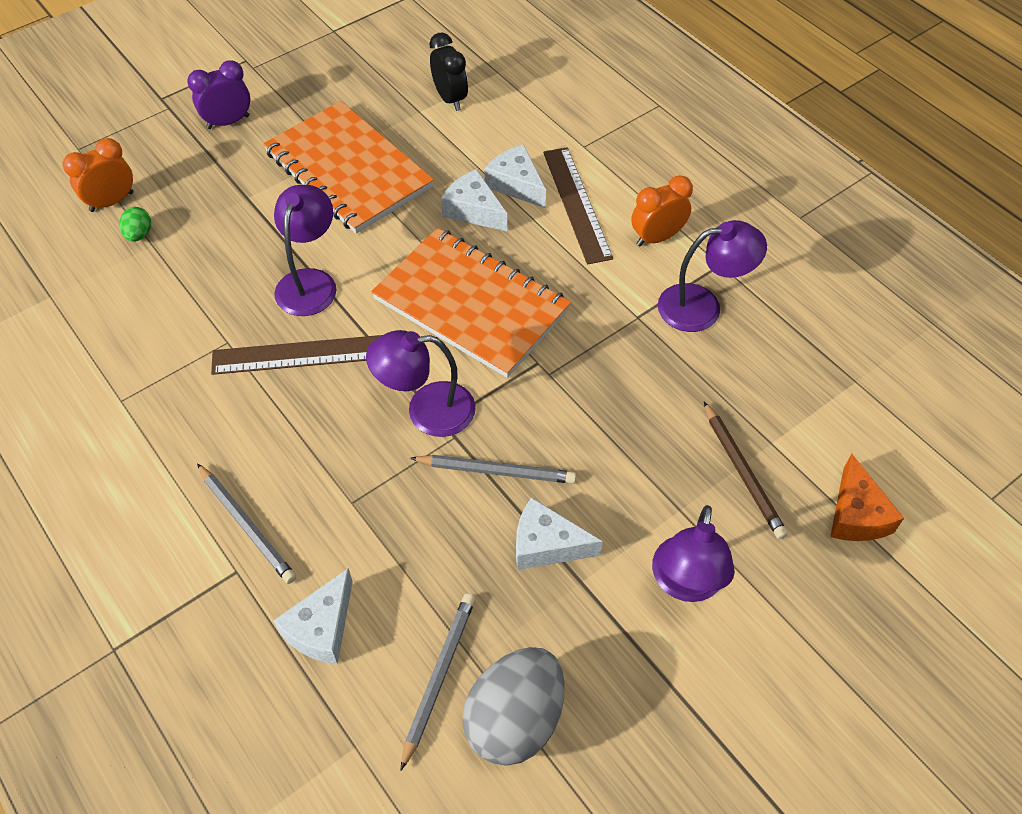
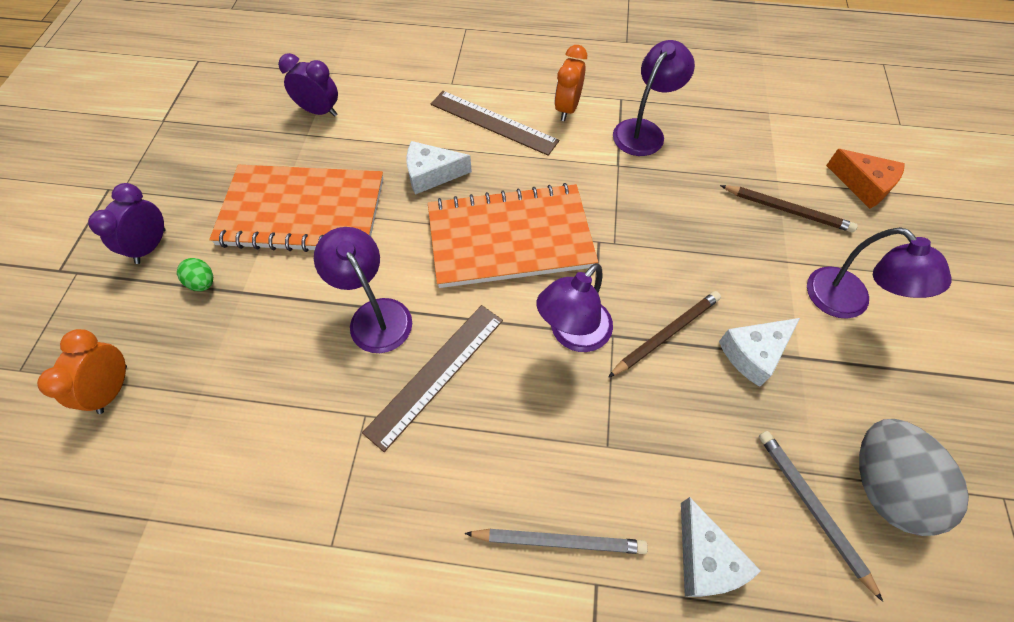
camera: 45 degrees left, 5 degrees up
(139, 234) = (176, 395): green egg -> green egg (203, 283)
(450, 99) = (319, 111): black clock -> purple clock
(496, 471) = (666, 334): grey pencil -> brown pencil
(516, 184) = (438, 137): white cheese -> none

